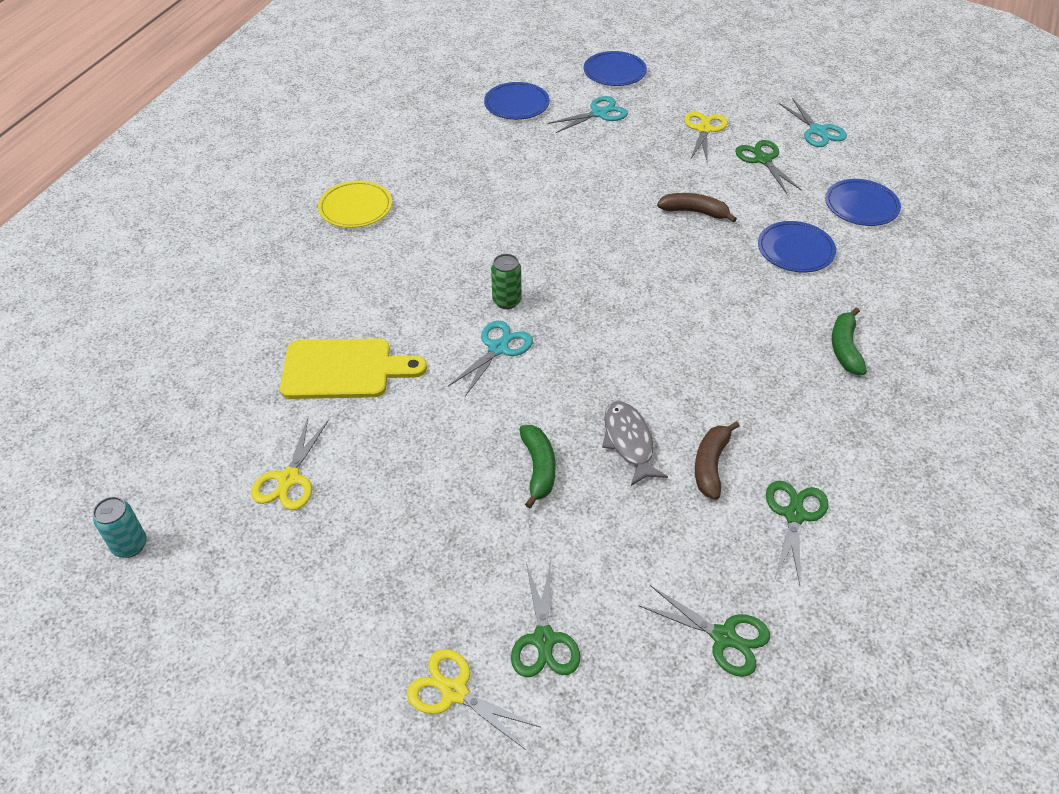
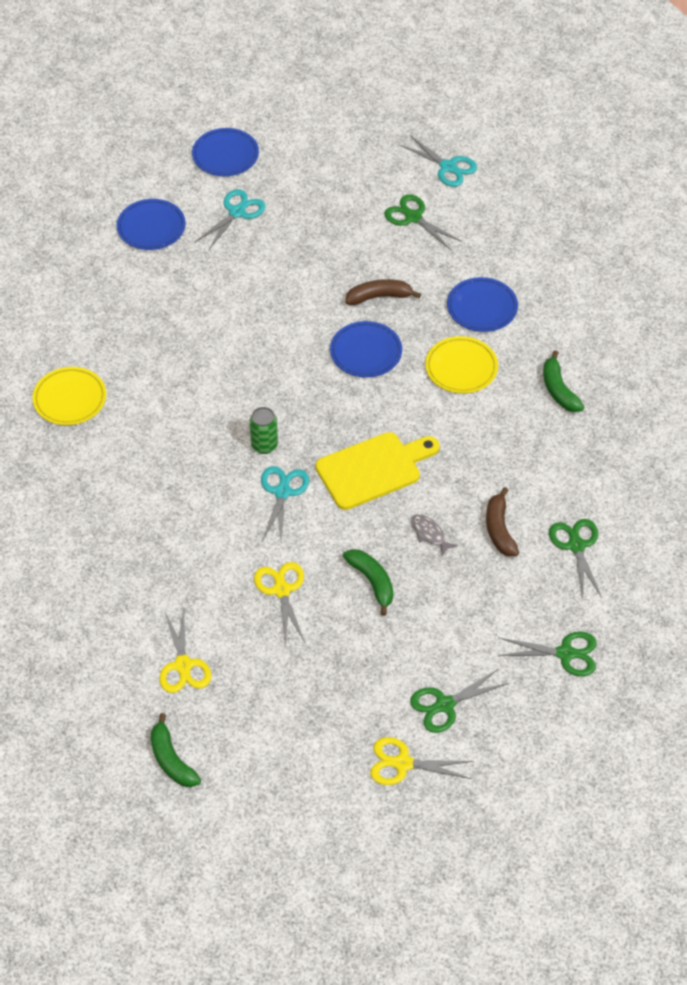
camera: 25 degrees left, 5 degrees up
(130, 545) = (95, 763): turquoise can -> none
(206, 575) = (171, 760): none -> green banana
(343, 369) = (165, 559): yellow cutting board -> yellow cutting board (373, 469)
(544, 640) = (444, 705): green scissors -> green scissors turned 90 degrees clockwise
(629, 442) = (429, 534): grey fish -> grey fish, size x0.63
(704, 129) = (345, 199): yellow scissors -> yellow scissors (281, 590)
(747, 295) = (461, 368): none -> yellow plate
(861, 206) = (518, 241): blue plate -> blue plate (366, 352)

